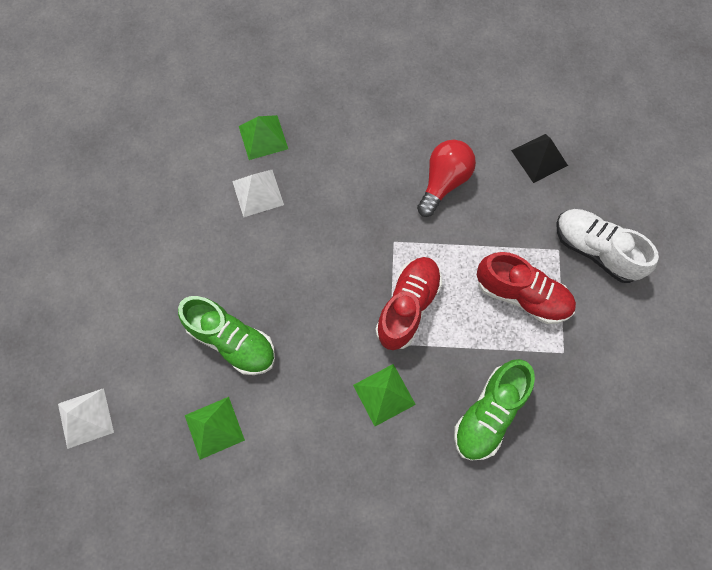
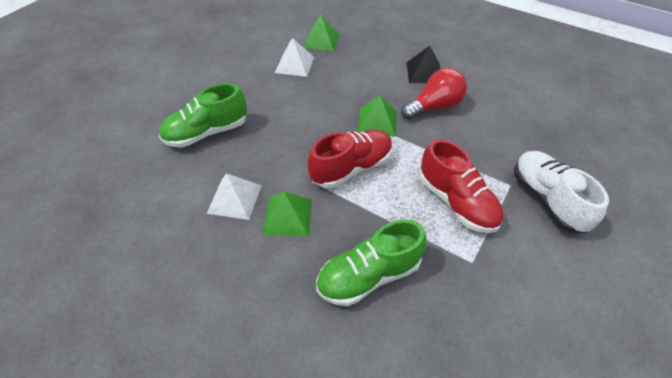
camera: 30 degrees right, 20 degrees down
(85, 418) = (77, 132): white pyramid -> white pyramid (234, 199)
(214, 427) = (147, 176): green pyramid -> green pyramid (377, 122)
(232, 341) = (207, 133): green shoe -> green shoe turned 90 degrees clockwise
(539, 157) = (526, 121): black pyramid -> black pyramid (424, 72)

